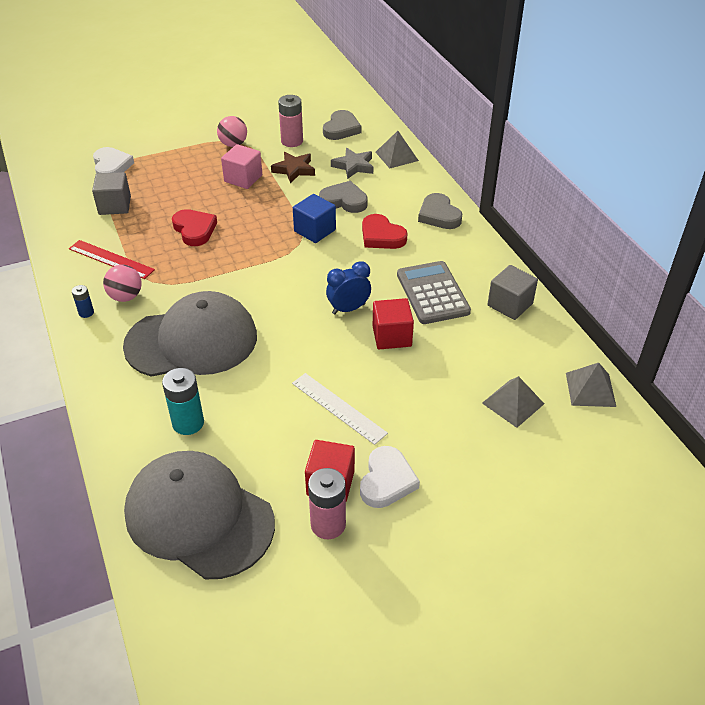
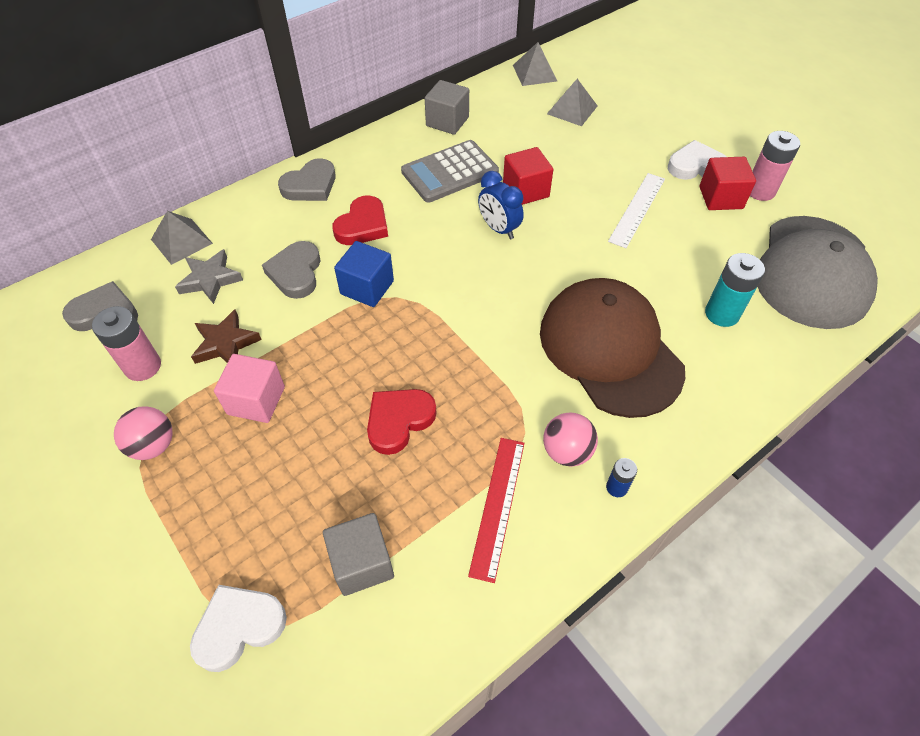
camera: 105 degrees left, 10 degrees up
(192, 341) = (610, 349): grey cap -> brown cap

